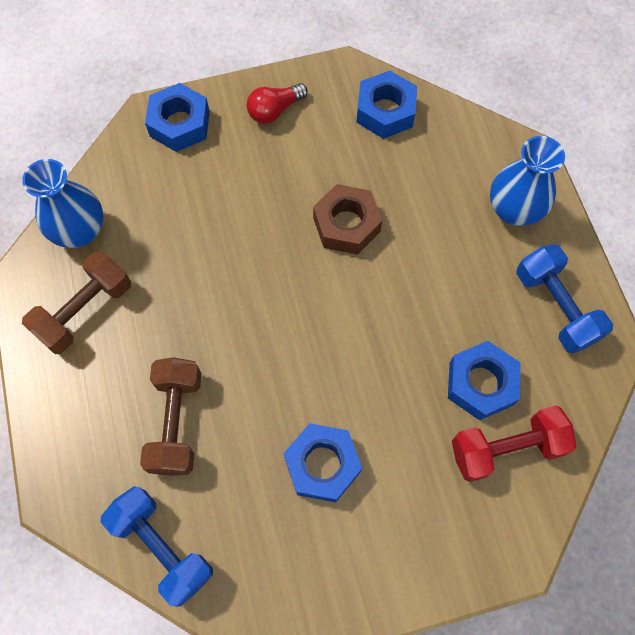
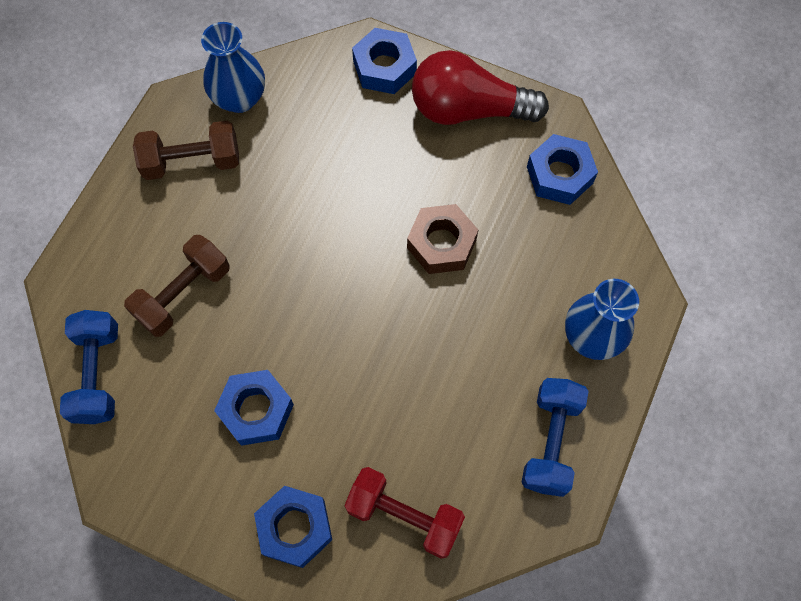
camera: 40 degrees right, 0 degrees up
(274, 110) = (468, 109): red light bulb -> red light bulb, size x1.97
(480, 383) = (431, 451): blue nut -> blue nut (295, 528)

